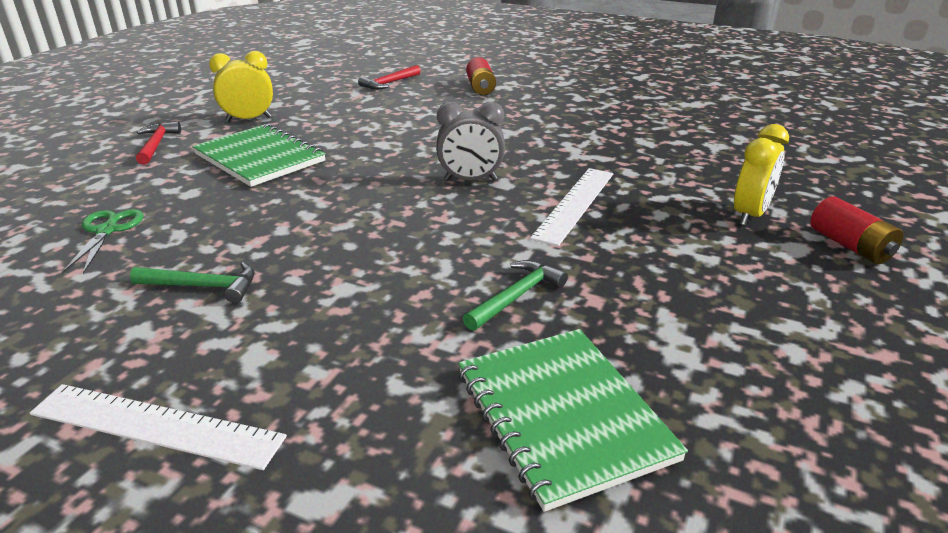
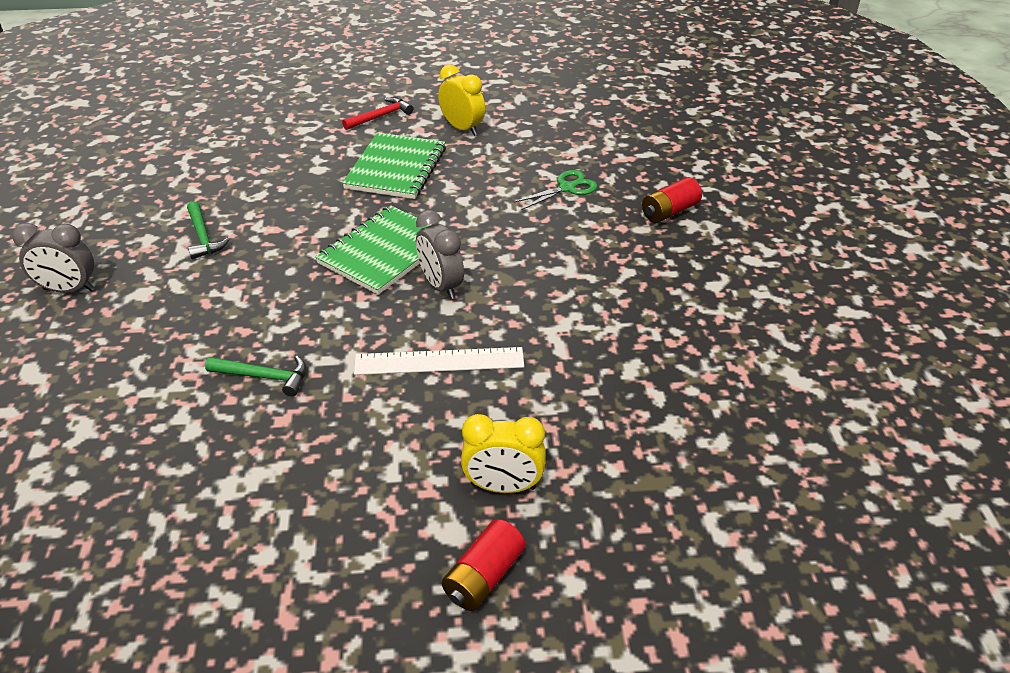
camera: 60 degrees right, 10 degrees up
(107, 231) = (246, 167): green scissors -> green scissors (567, 188)
(156, 425) = (69, 289): white ruler -> grey clock
(389, 83) = (619, 156): red hammer -> none
(562, 415) = (134, 443): green notebook -> green notebook (384, 252)

